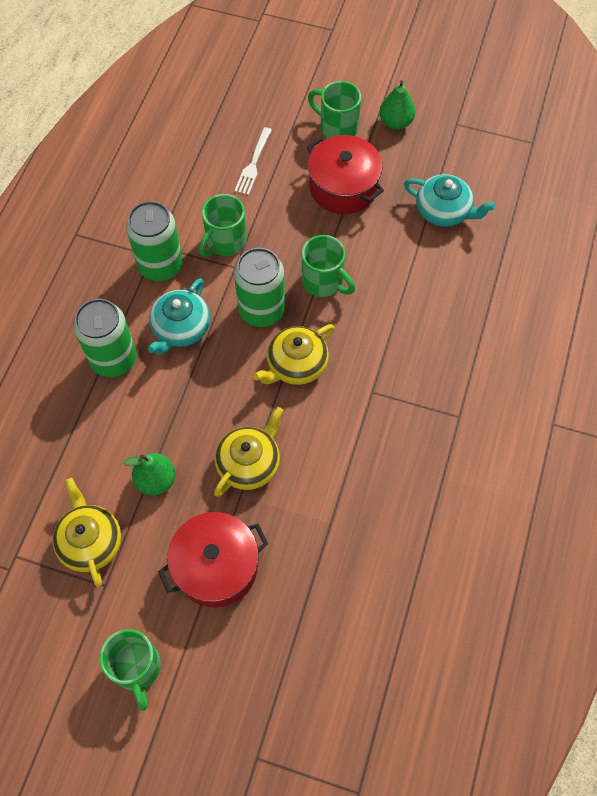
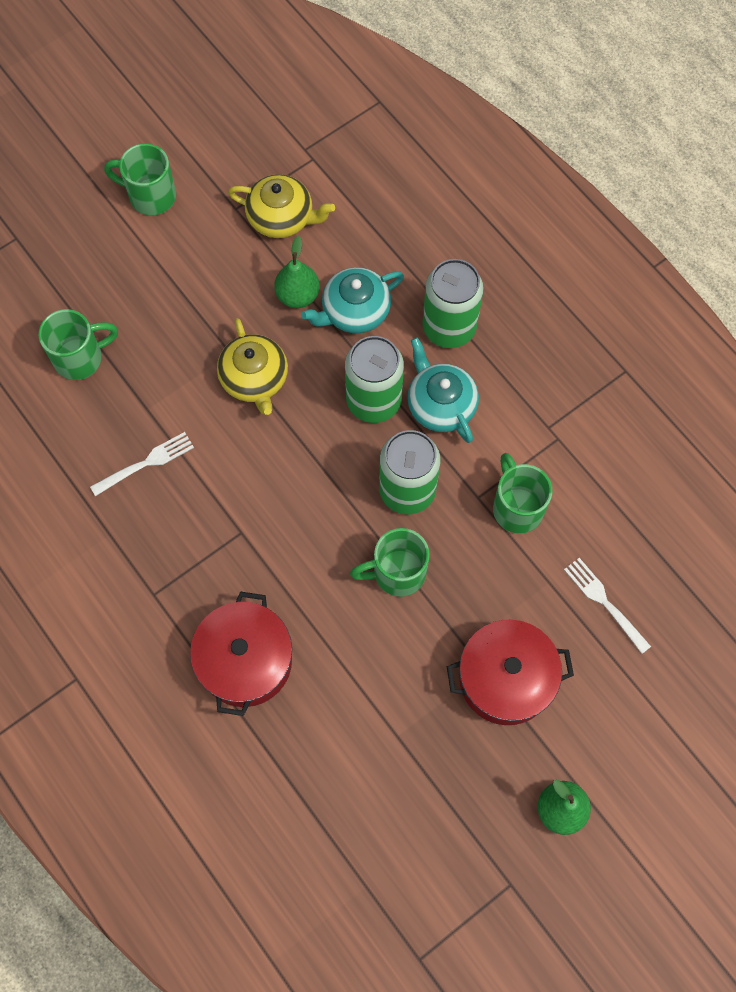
camera: 125 degrees right, 5 degrees up
(160, 265) = (529, 428): green can -> green can (373, 401)
(216, 566) = (183, 297): red pot -> red pot (245, 661)
(296, 365) = (322, 482): yellow teapot -> none
(337, 127) = (598, 733): green mug -> green mug (80, 358)
(372, 491) = (146, 463): none -> white fork
(444, 211) = (396, 768): turquoise teapot -> turquoise teapot (354, 311)

